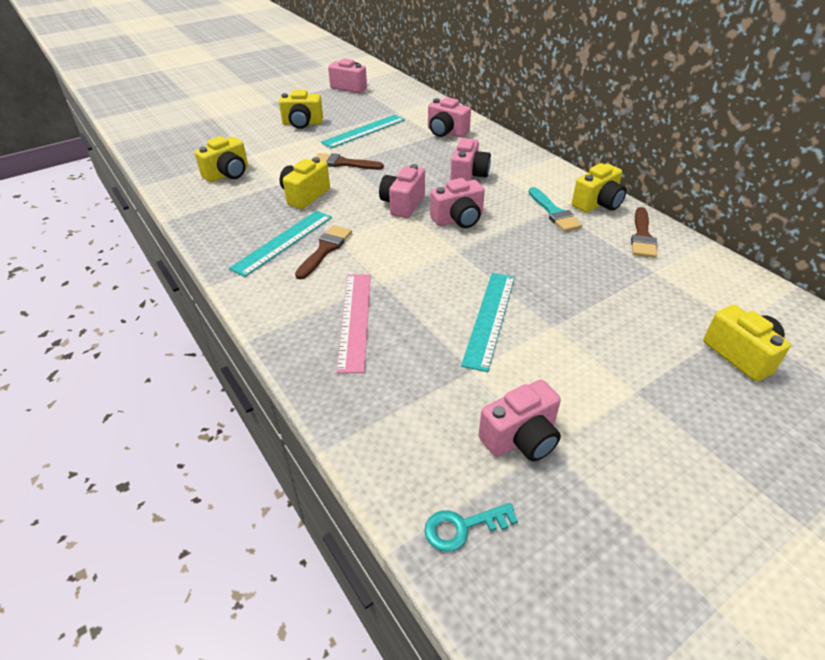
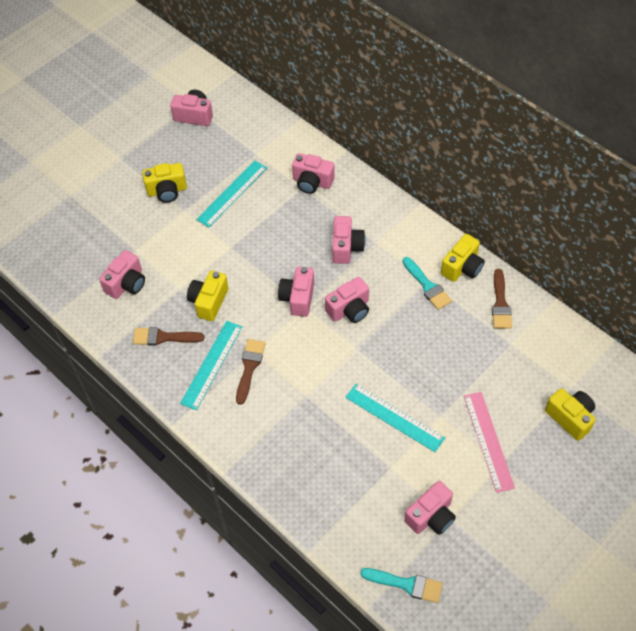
camera: 10 degrees left, 15 degrees up
(228, 174) = (127, 284): yellow camera -> pink camera
(343, 163) = (228, 249): brown brush -> brown brush (163, 337)
(355, 320) = (296, 438): pink ruler -> pink ruler (488, 441)
(462, 527) = (406, 584): turquoise key -> turquoise brush
(490, 318) = (394, 417): turquoise ruler -> turquoise ruler turned 60 degrees counterclockwise

